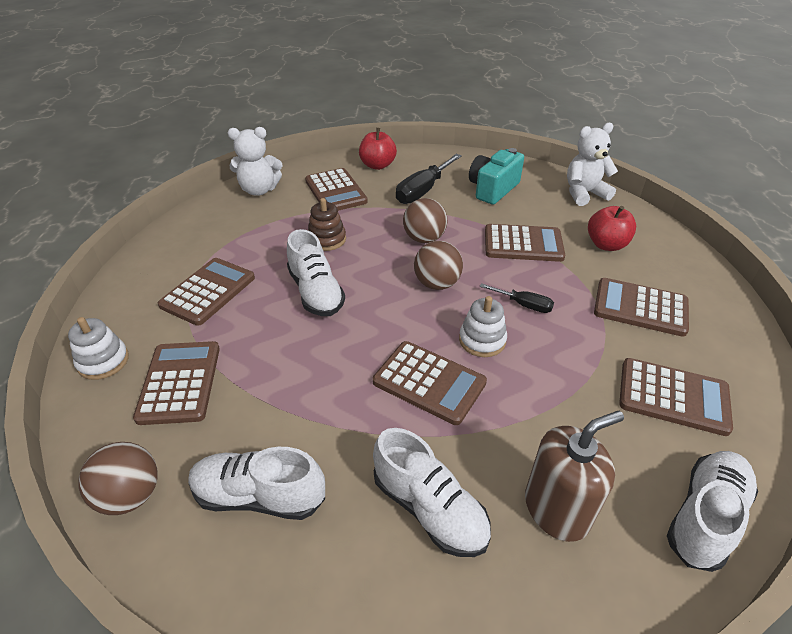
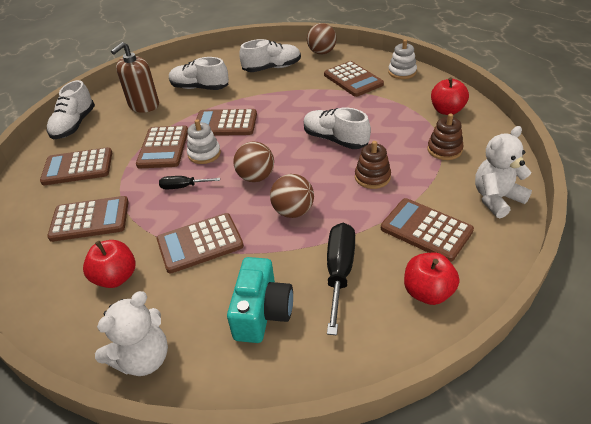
camera: 155 degrees right, 0 degrees up
(160, 275) = (447, 110): none -> red apple
(208, 291) = (402, 114): brown calculator -> brown calculator (163, 148)
(233, 237) = (444, 150): none -> brown stacking toy

